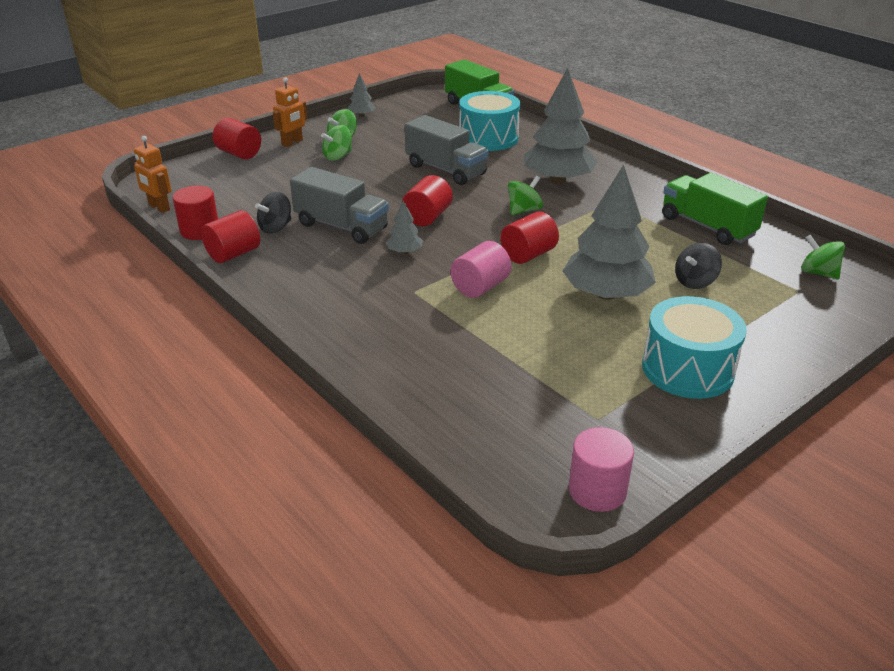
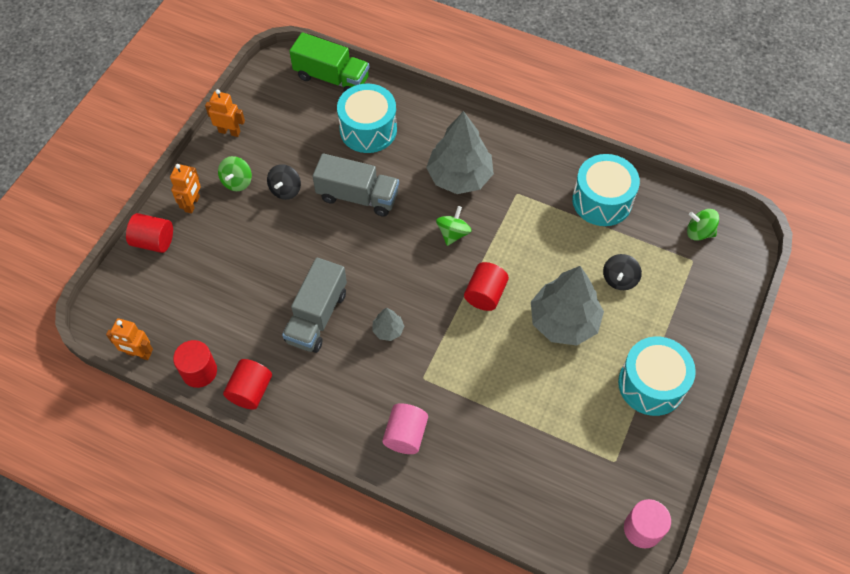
camera: 25 degrees left, 25 degrees up
(276, 228) = (262, 341): black spinning top -> black spinning top (285, 190)
(338, 156) = (249, 211): green spinning top -> none
(341, 226) = (317, 316): grey truck -> grey truck turned 105 degrees clockwise
(362, 115) = (229, 131): grey tree -> orange robot
(427, 217) = (380, 274): red cylinder -> none
(480, 287) = (469, 351): pink cylinder -> pink cylinder (405, 435)
(707, 226) = (602, 200): green truck -> turquoise drum

